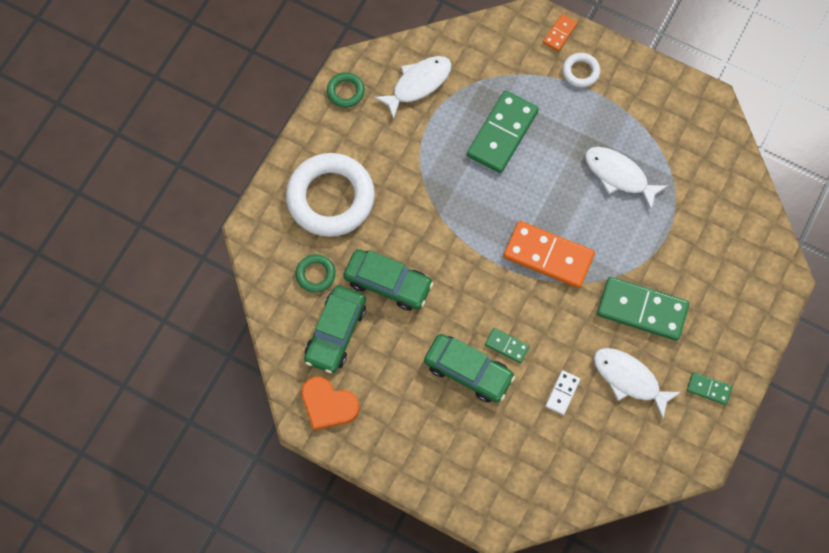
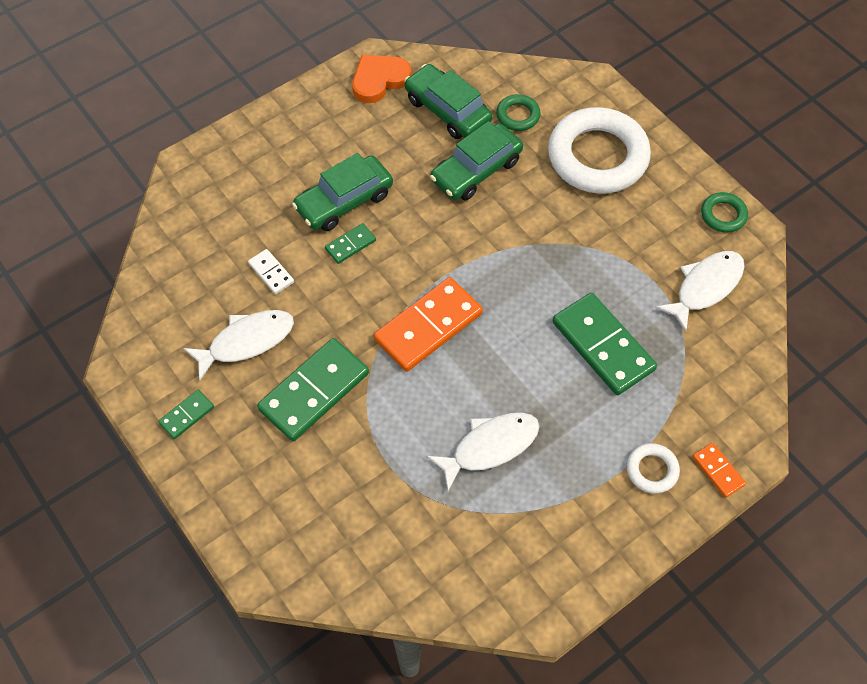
camera: 115 degrees right, 10 degrees down
(418, 84) = (705, 287): white fish -> white fish turned 120 degrees counterclockwise

